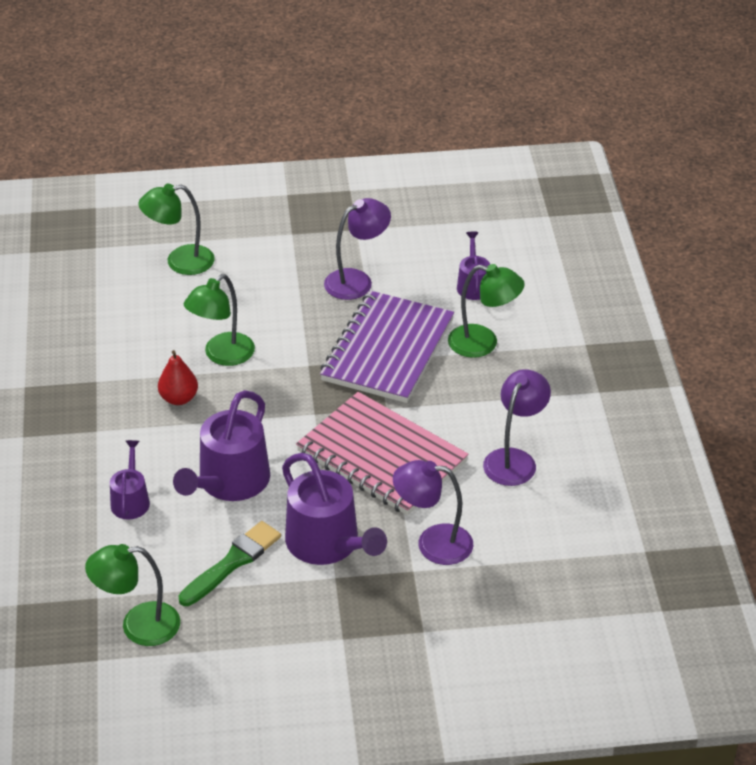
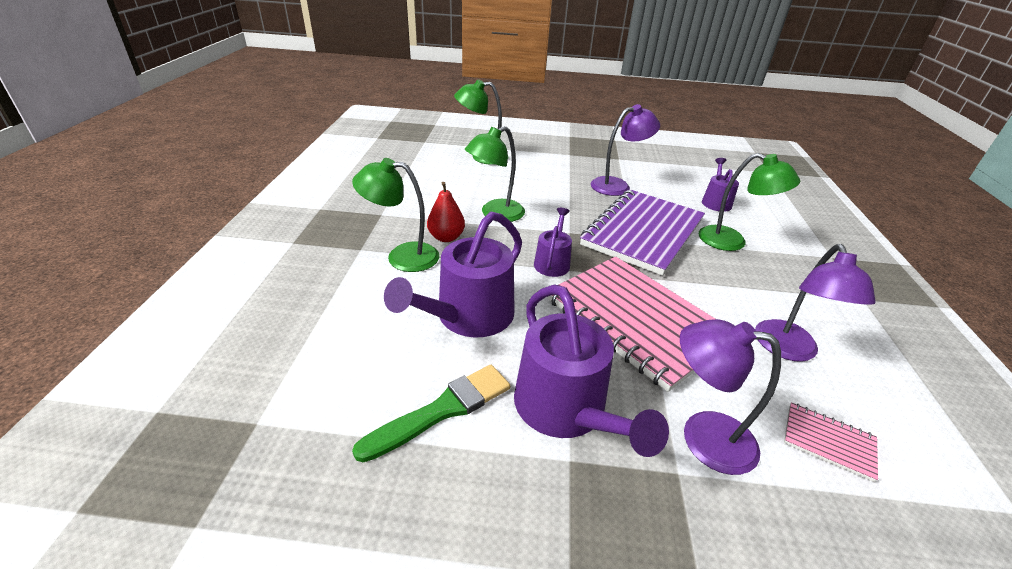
camera: 10 degrees right, 5 degrees down
(130, 500) = (359, 315): purple watering can -> purple watering can (552, 262)
(138, 626) = (283, 479): green lamp -> green lamp (402, 256)
(514, 459) = (788, 350): purple lamp -> purple lamp turned 150 degrees clockwise
(526, 529) = (828, 442): none -> pink notebook

